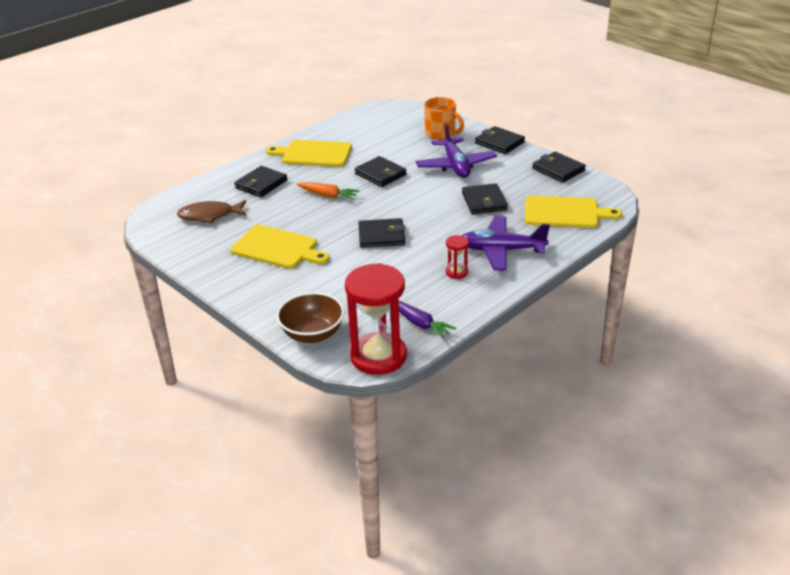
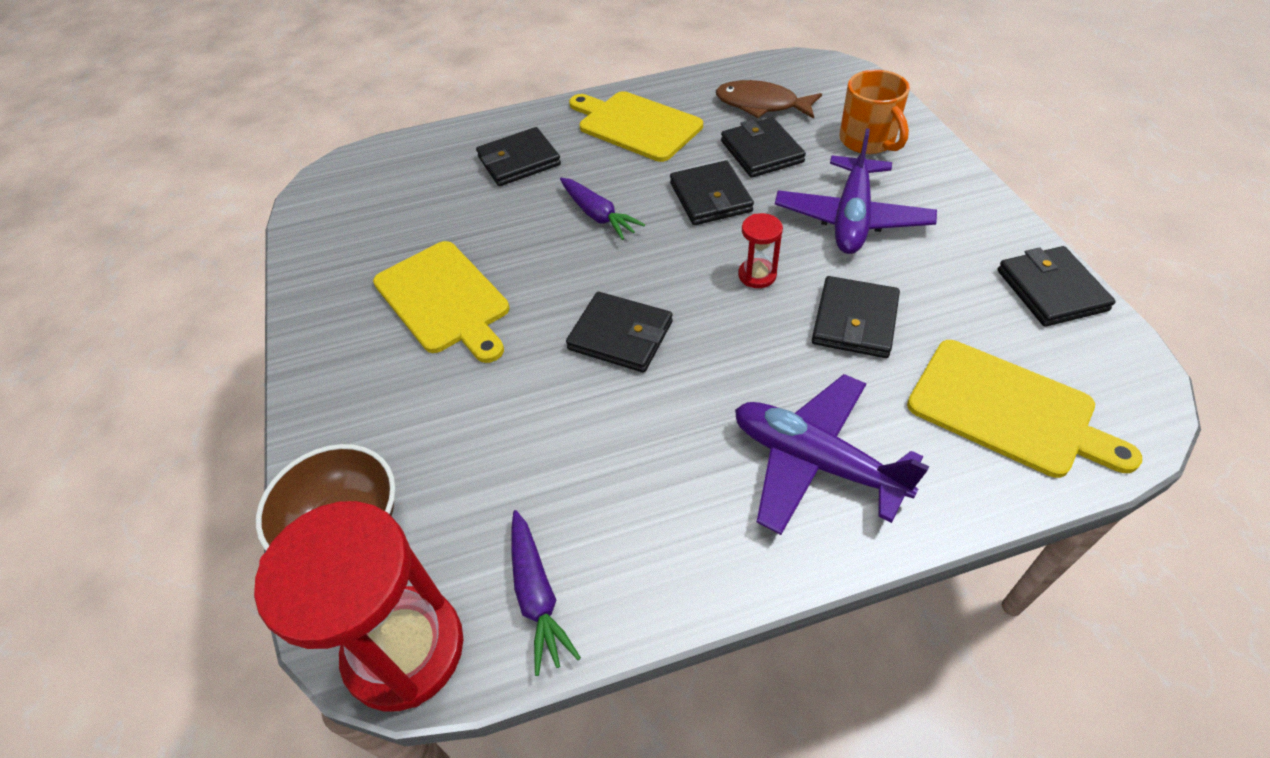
camera: 30 degrees right, 15 degrees up
(209, 215) = (405, 198): brown fish -> brown fish (761, 105)
(328, 195) = (598, 215): orange carrot -> purple carrot
(456, 272) = (693, 483): red hourglass -> red hourglass (757, 275)
(499, 143) = (965, 190): black wallet -> black wallet (761, 151)

